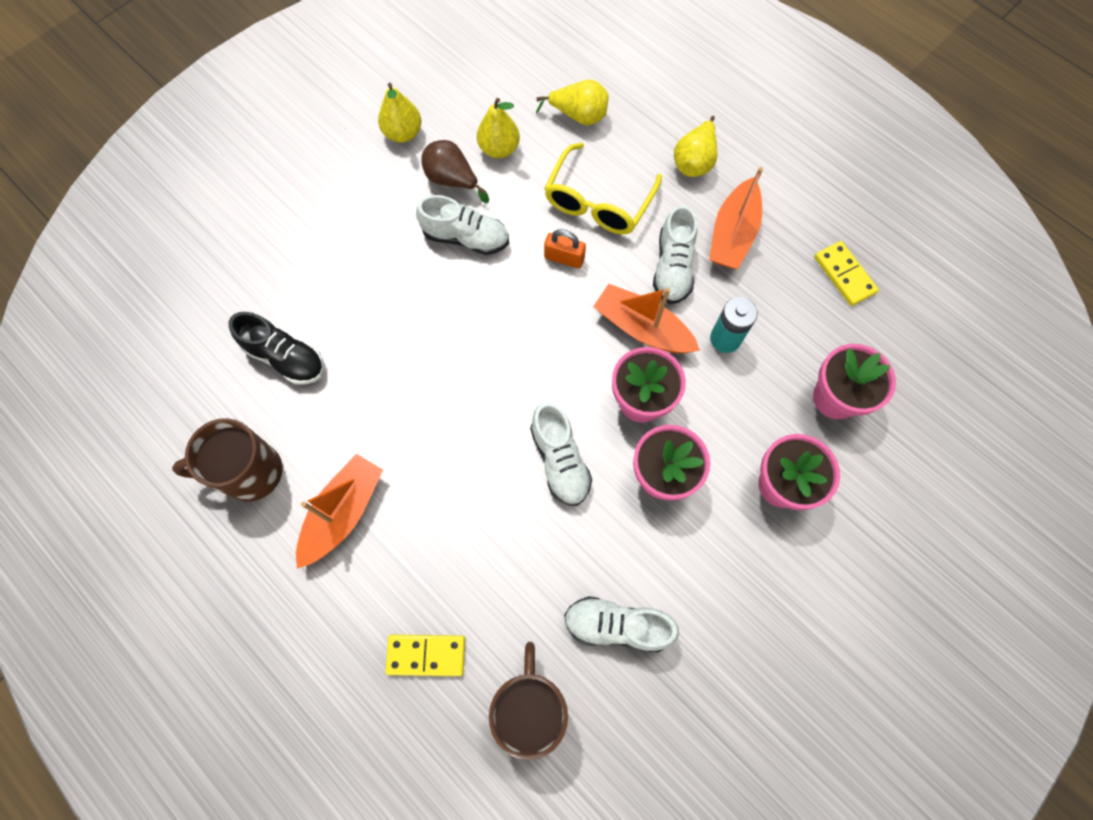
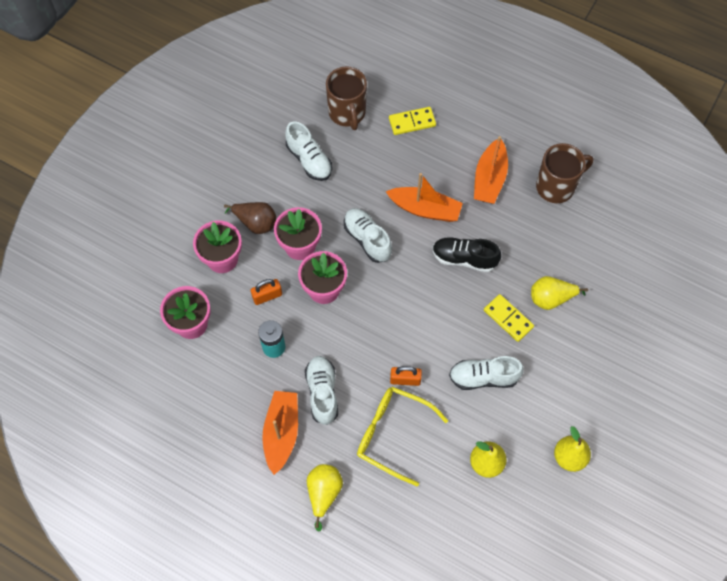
camera: 165 degrees right, 5 degrees down
(286, 357) = (571, 259): black shoe -> black shoe (464, 259)
(452, 180) = (512, 424): brown pear -> brown pear (255, 223)
(578, 116) = (431, 513): yellow pear -> yellow pear (551, 298)
(598, 202) = (392, 434): yellow glasses -> yellow glasses turned 75 degrees counterclockwise
(617, 625) = (309, 160): white shoe -> white shoe turned 60 degrees clockwise
(642, 328) = (334, 340): orange boat -> orange boat (425, 209)
(723, 411) = (267, 296): none -> orange padlock
(844, 275) = (191, 420): yellow domino -> yellow domino (508, 318)

